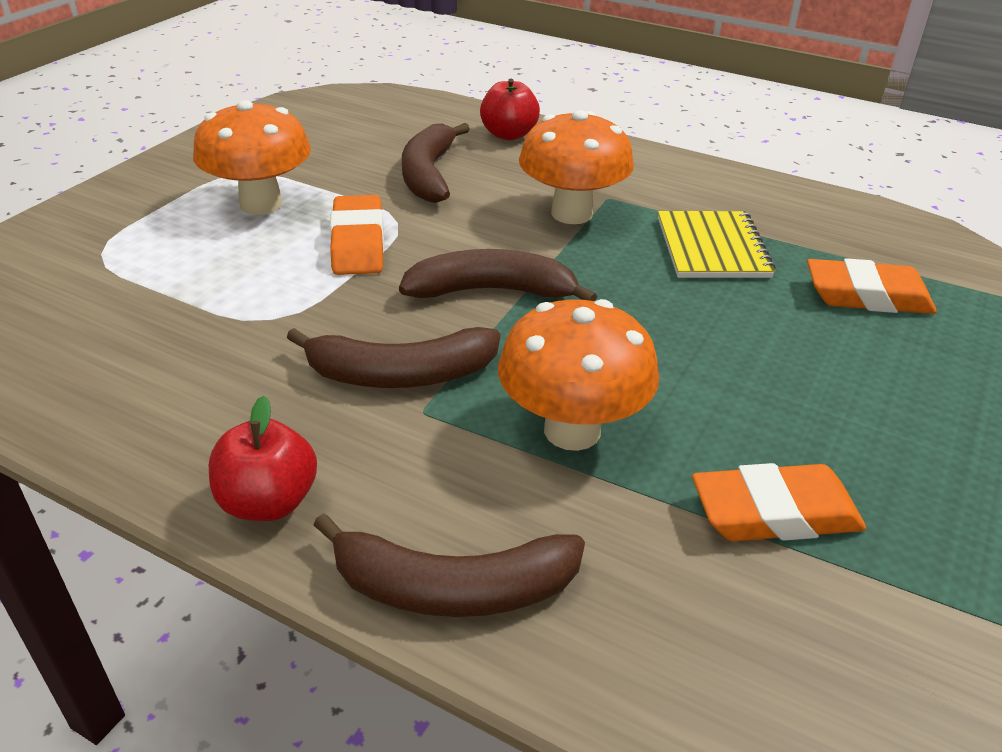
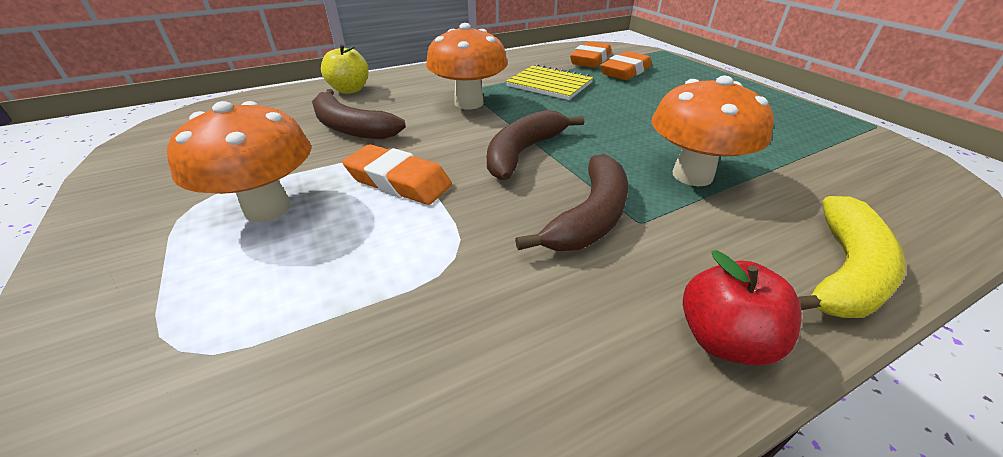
camera: 55 degrees left, 0 degrees up
(453, 588) = (844, 272): brown banana -> yellow banana
(508, 134) = (350, 90): red apple -> yellow apple
(774, 513) = (787, 147): orange eraser -> orange eraser (590, 60)

